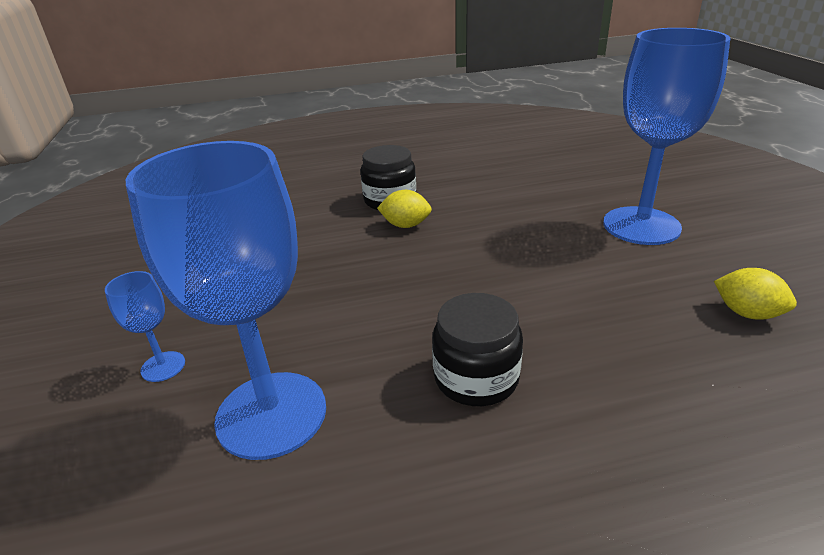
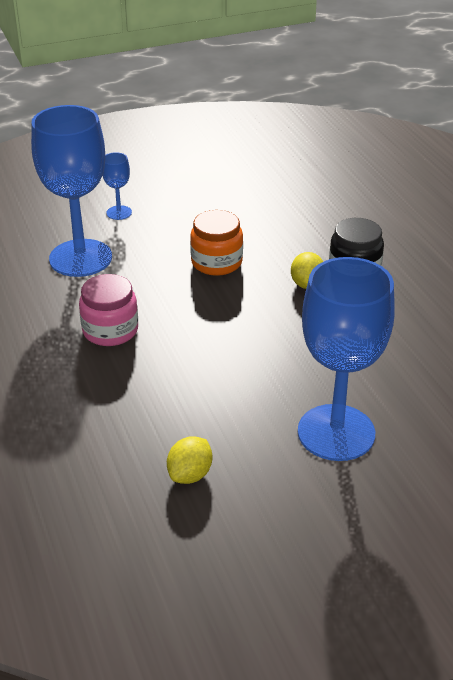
camera: 80 degrees right, 5 degrees up
(341, 279) = (216, 262): none -> orange jar
(476, 378) = (110, 330): black jar -> pink jar

